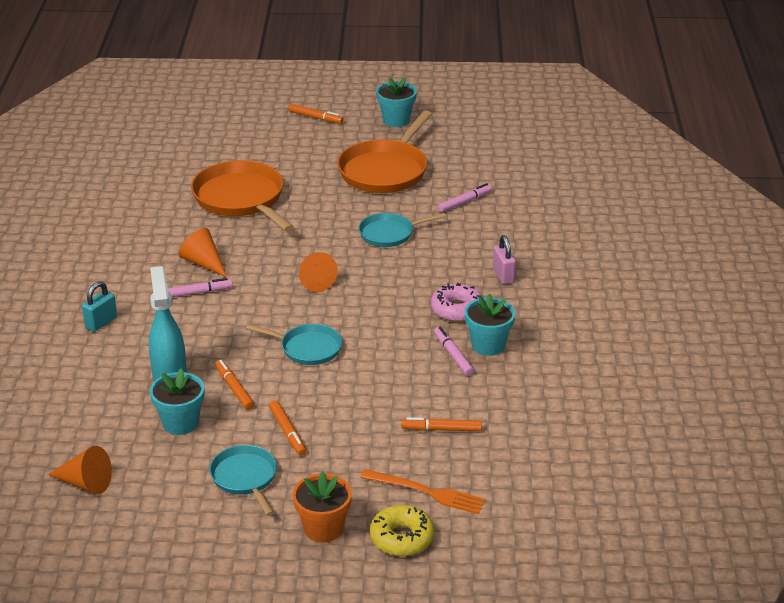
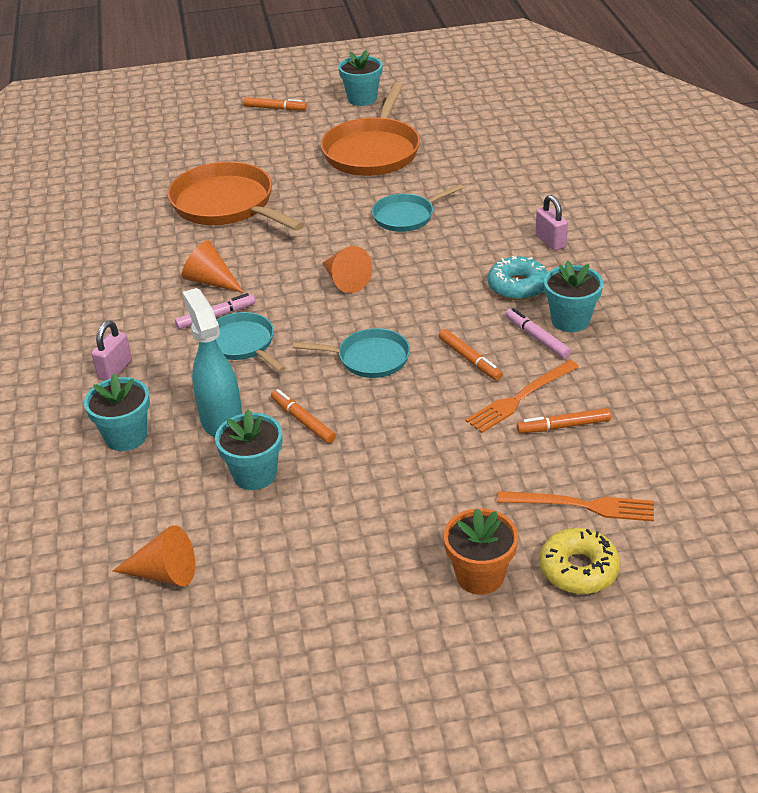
camera: 10 degrees left, 5 degrees up
(91, 376) = (126, 436): none -> turquoise flower pot
(101, 323) = (115, 369): turquoise padlock -> pink padlock
(245, 478) = (359, 529): turquoise pan -> turquoise pan (243, 344)
(287, 432) = (387, 462): orange marker -> orange marker (470, 359)
(416, 401) = (520, 398): none -> orange fork
(457, 309) = (517, 286): pink donut -> turquoise donut
(465, 202) = (472, 171): pink marker -> none

